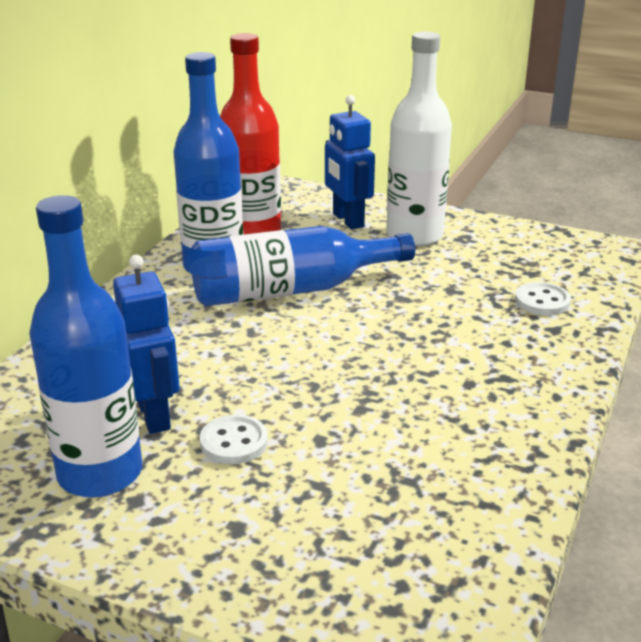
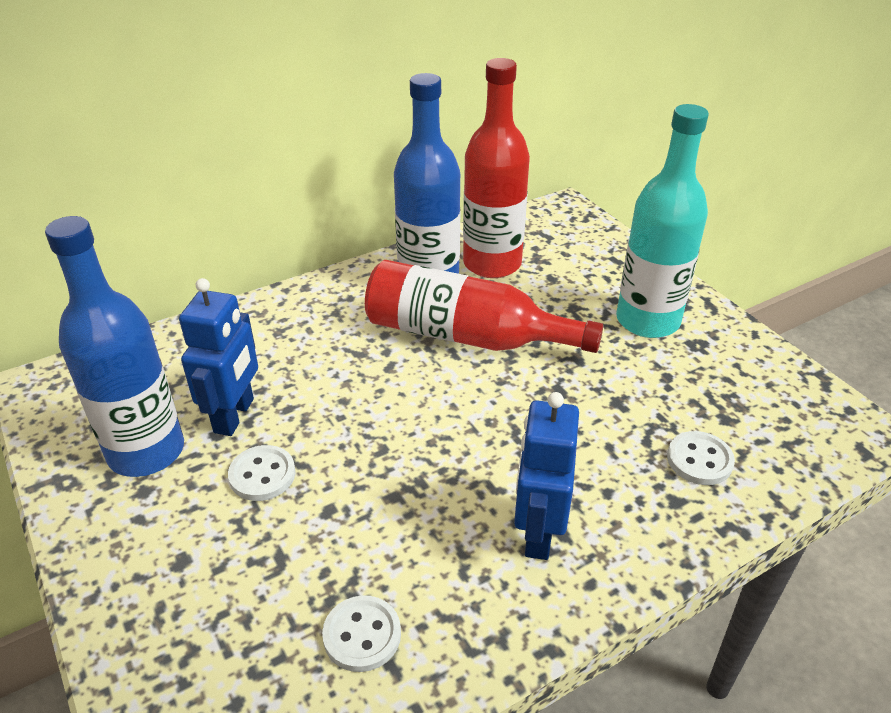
camera: 35 degrees right, 10 degrees up
(290, 290) = (466, 336): blue bottle -> red bottle
(347, 220) = (599, 277): blue robot -> blue robot (538, 533)
(414, 235) = (647, 321): white bottle -> turquoise bottle
(443, 497) = (362, 635): none -> white button

